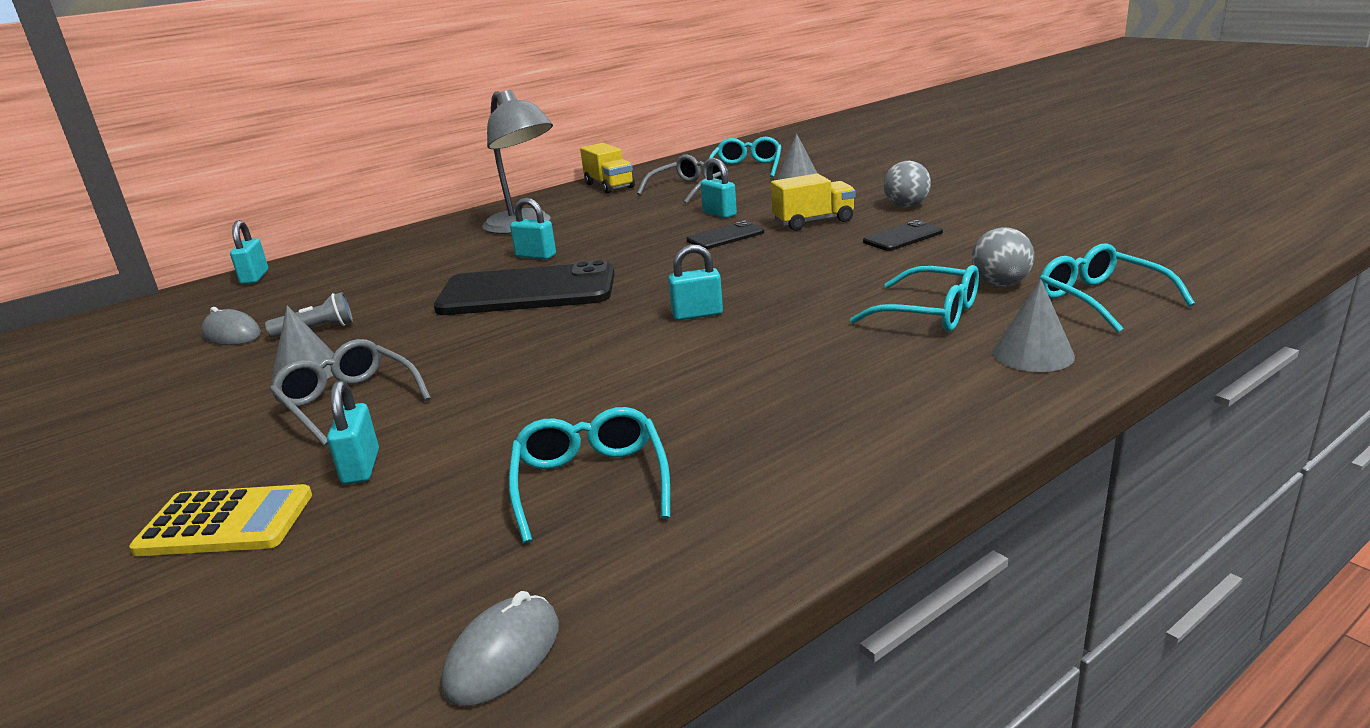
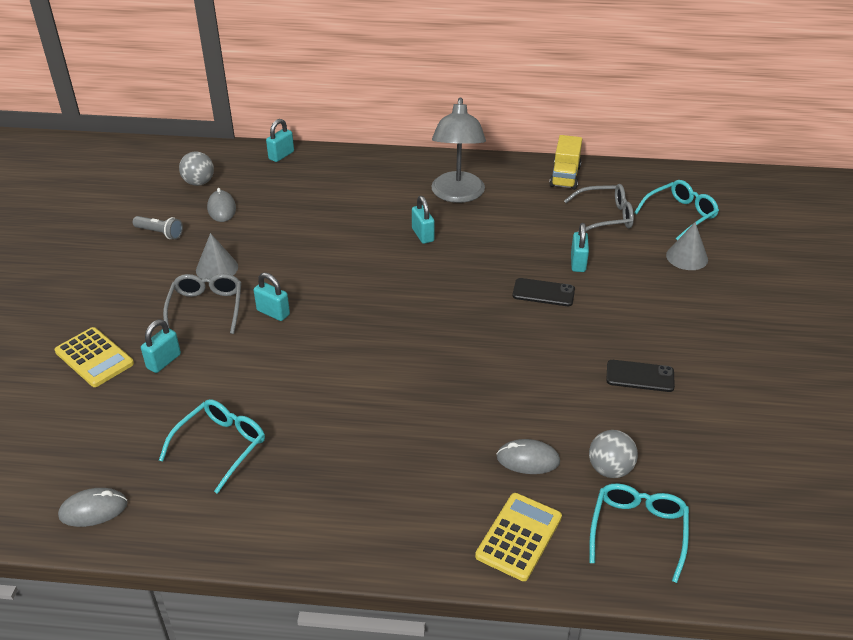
camera: 40 degrees right, 15 degrees up
(317, 330) = (255, 233): grey flashlight -> grey flashlight (160, 233)
(527, 291) = (375, 270): black phone -> none
(697, 314) = (420, 360): turquoise padlock -> turquoise padlock (273, 312)
(813, 222) = (617, 316): yellow truck -> none
(906, 206) = (702, 344): grey ball -> grey ball (199, 182)
(929, 313) = (528, 459): turquoise glasses -> grey mouse
(1033, 354) = (519, 537): grey cone -> yellow calculator

